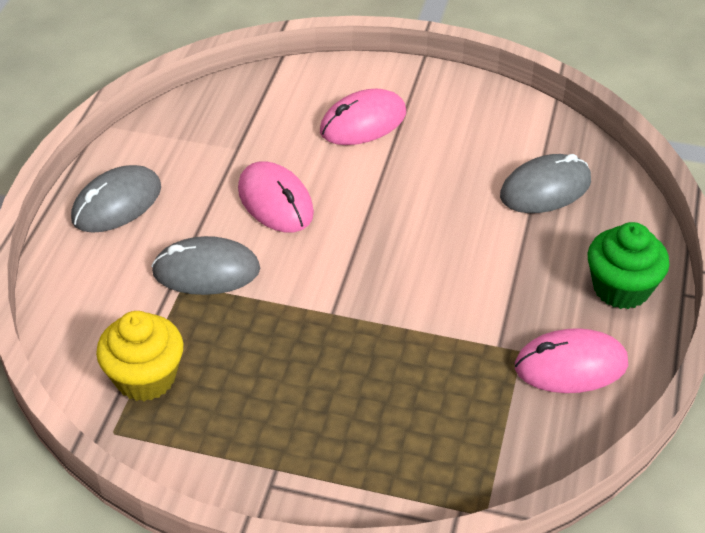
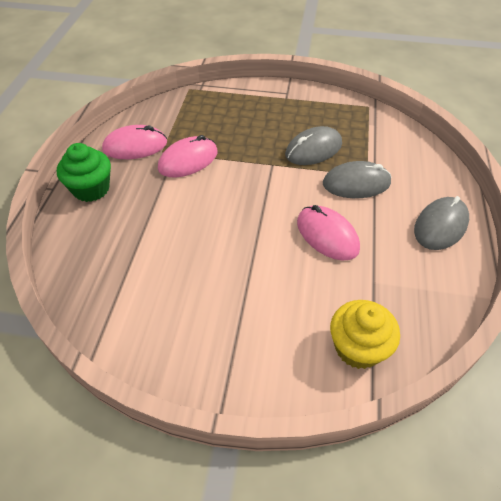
camera: 175 degrees right, 5 degrees up
(145, 377) = (364, 128): yellow cupcake -> yellow cupcake (358, 347)
(363, 122) = (273, 318): pink mouse -> pink mouse (188, 160)
(545, 188) = (123, 260): grey mouse -> grey mouse (313, 149)

